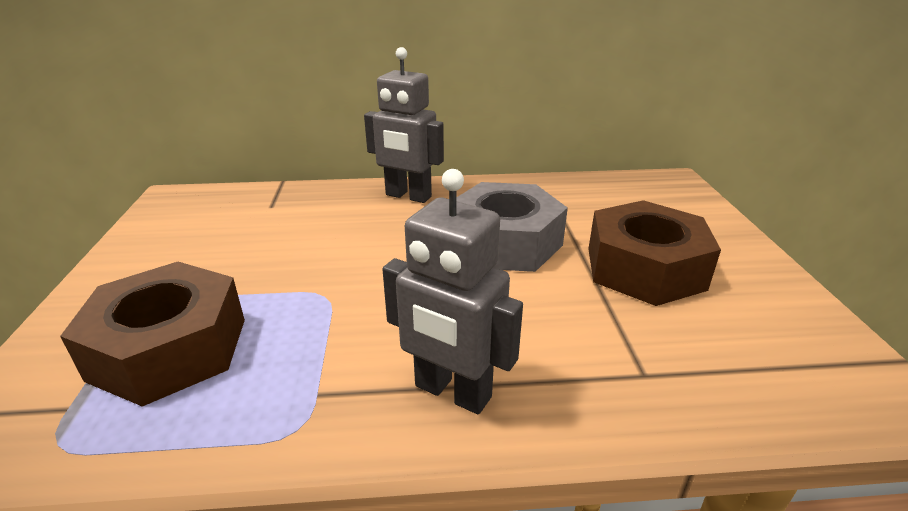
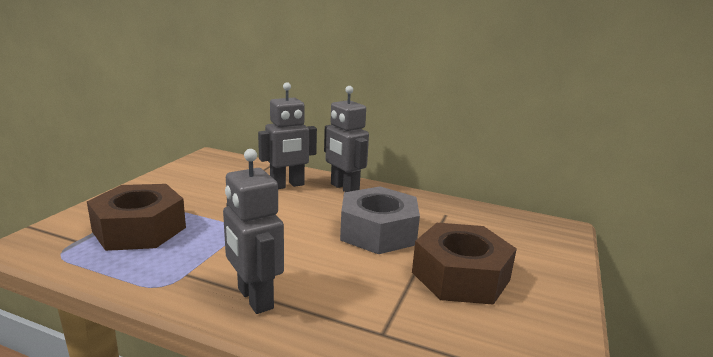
camera: 25 degrees right, 10 degrees down
(331, 212) = (287, 185): none -> grey robot

